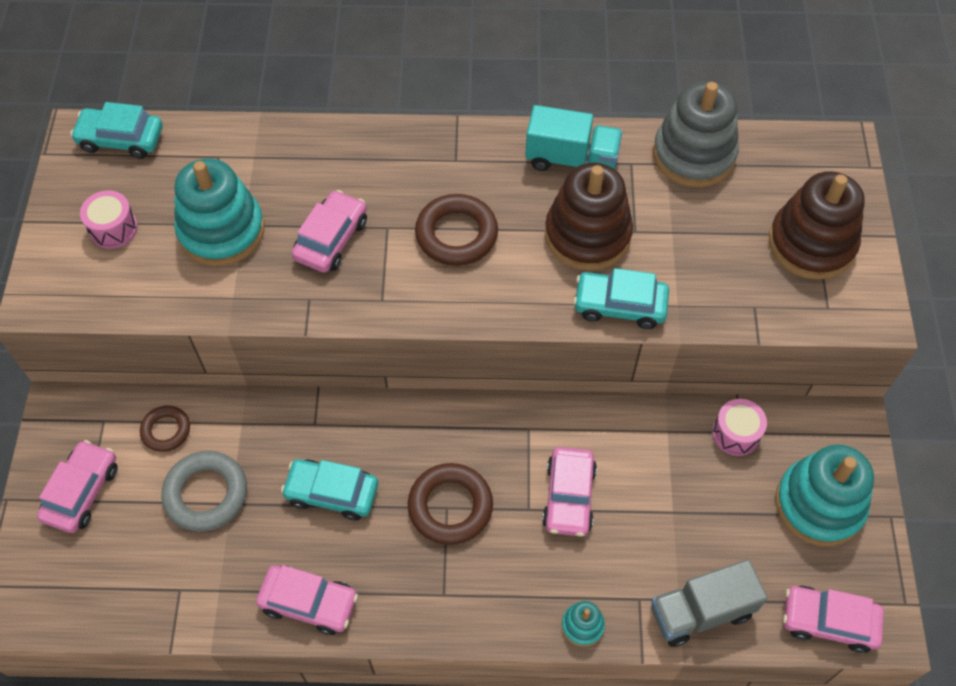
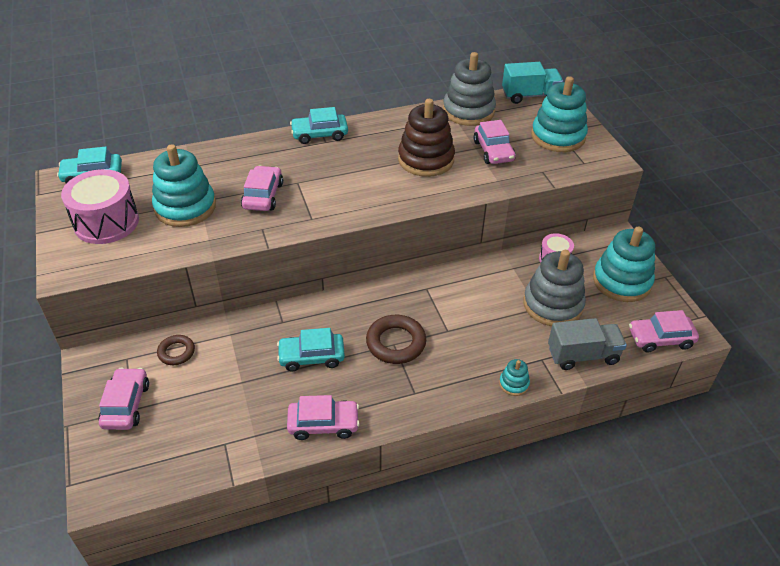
camera: 20 degrees left, 15 degrees down
(113, 229) = (106, 222): pink drum -> pink drum, size x1.84
(206, 494) = (221, 381): grey ring -> none
(456, 234) = (344, 176): brown ring -> none
(569, 497) = (470, 317): pink car -> pink car (493, 151)
(571, 159) = (397, 127): turquoise truck -> turquoise truck (530, 96)
(619, 305) = (463, 188): turquoise car -> turquoise car (319, 134)
(696, 513) = (553, 305): none -> grey stacking toy
(701, 611) = (583, 355): grey truck -> grey truck turned 150 degrees counterclockwise
(811, 243) = (558, 136): brown stacking toy -> turquoise stacking toy

